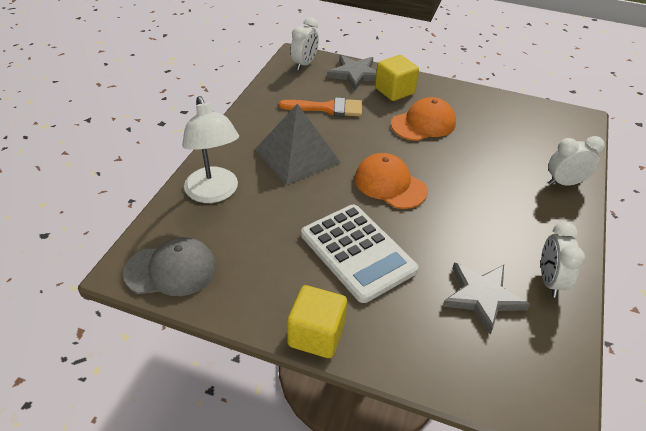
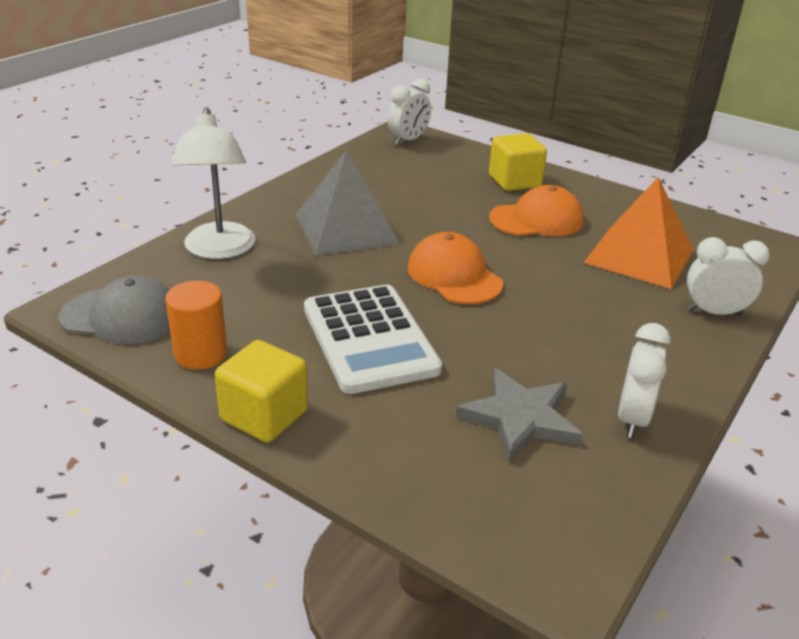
camera: 15 degrees right, 10 degrees down
(246, 291) = (201, 354): none -> orange cylinder
(328, 108) = (414, 187): orange brush -> none
(355, 74) = (470, 158): grey star -> none
(501, 144) = (639, 256): none -> orange pyramid

